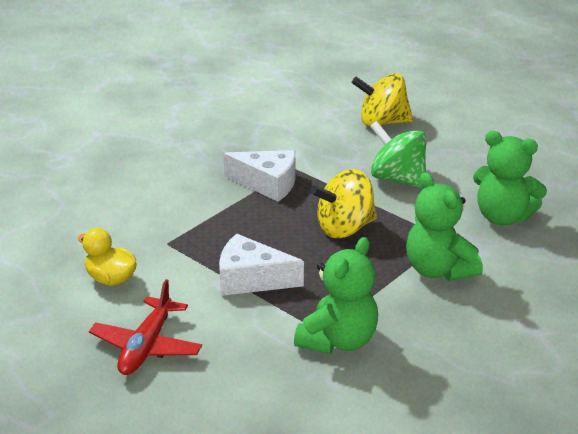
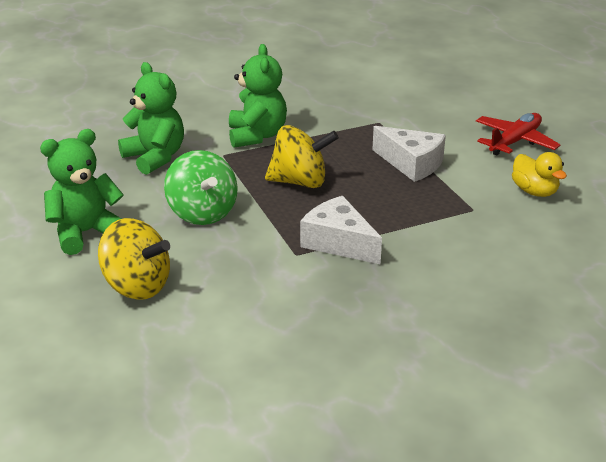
camera: 155 degrees left, 0 degrees up
(338, 340) = (372, 115): green teddy bear -> green teddy bear (86, 233)

